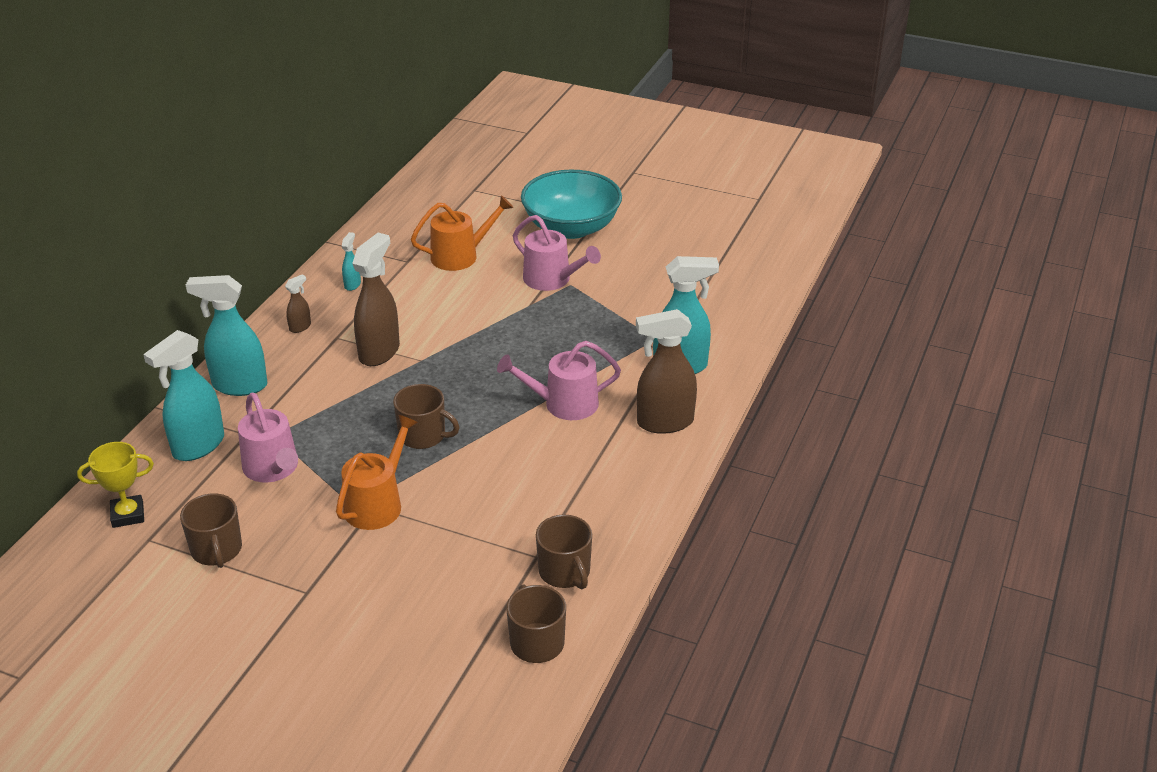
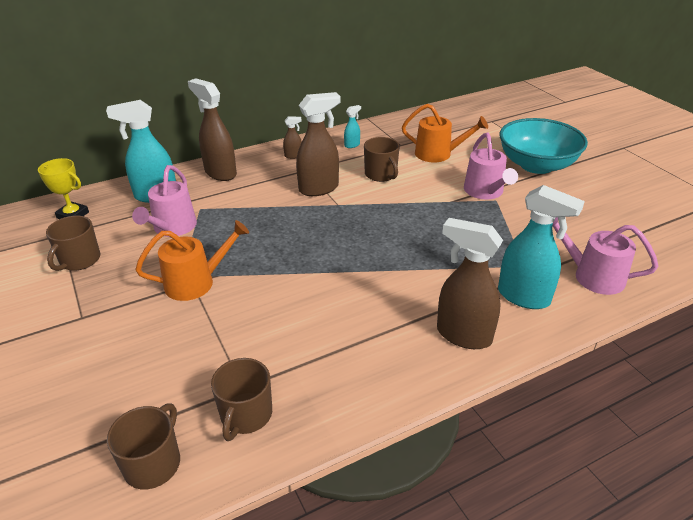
camera: 40 degrees right, 0 degrees up
(239, 386) = (220, 173): turquoise spray bottle -> brown spray bottle
(423, 436) = (279, 252): brown mug -> brown mug (381, 174)
(564, 404) = (398, 279): pink watering can -> pink watering can (592, 276)

